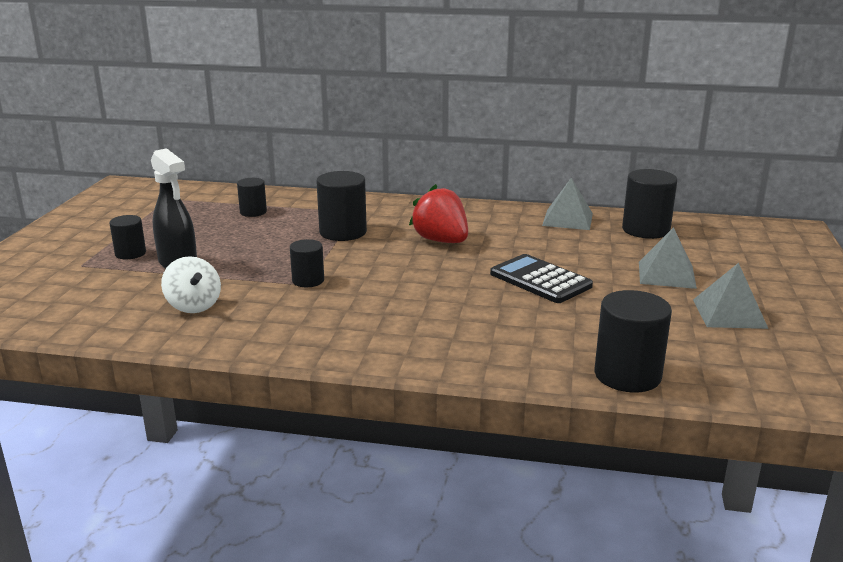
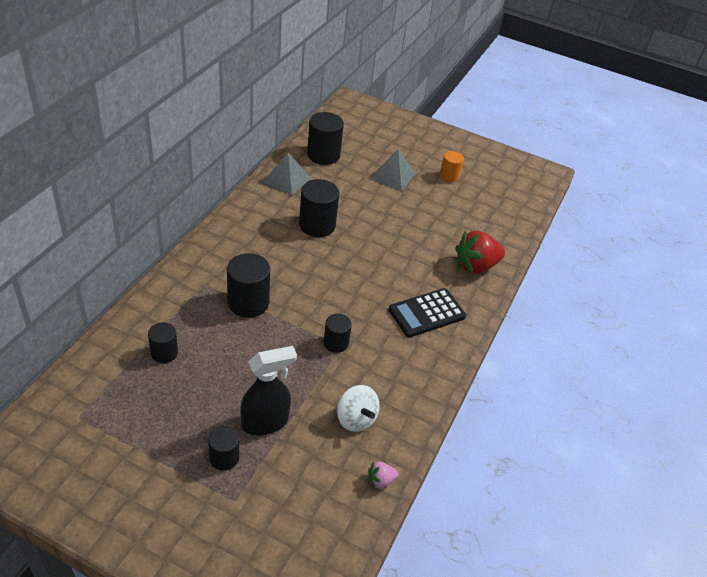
camera: 80 degrees left, 20 degrees up
(105, 330) = (380, 480): none -> pink strawberry
(194, 306) = (356, 419): white spinning top -> white spinning top turned 75 degrees clockwise
(441, 241) = (295, 253): red strawberry -> red strawberry (476, 266)
(540, 280) = (380, 228): black calculator -> black calculator (427, 313)
(627, 375) = (504, 239): black cylinder -> black cylinder (317, 225)
(729, 313) = (449, 176): grey pyramid -> orange cylinder

